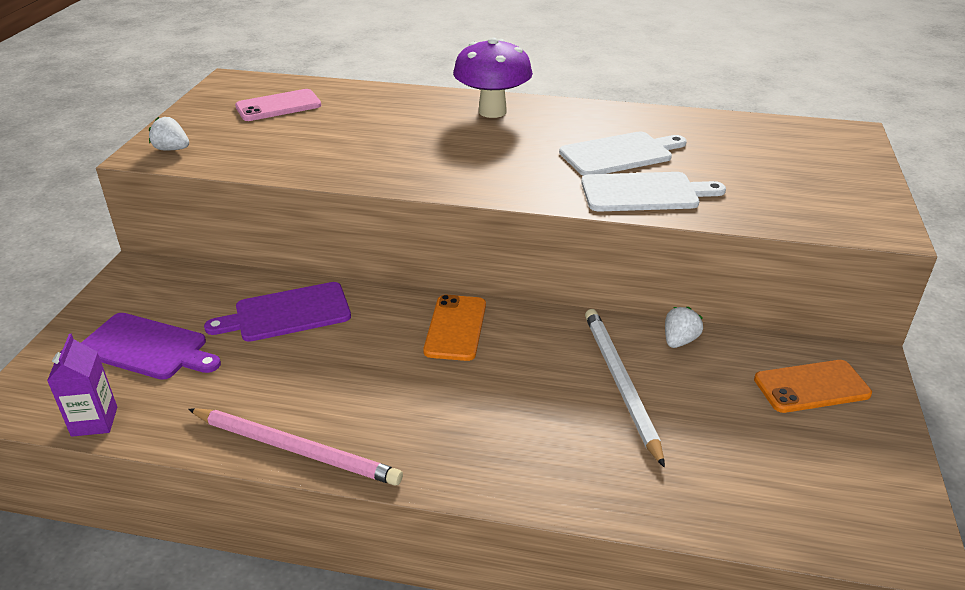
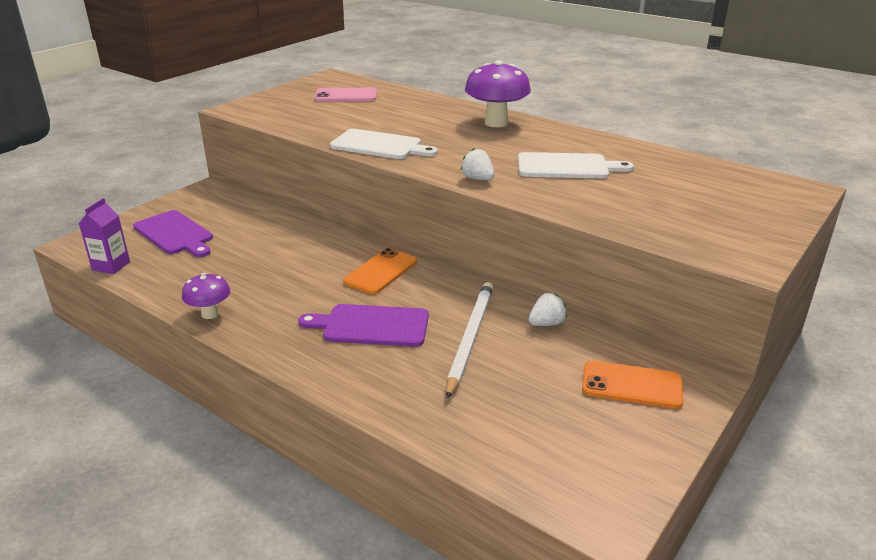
camera: 25 degrees right, 5 degrees down
(172, 149) = (252, 109): white strawberry -> white strawberry (478, 179)
(287, 313) = (276, 235): purple cutting board -> purple cutting board (371, 326)
(296, 449) = (210, 314): pink pencil -> purple mushroom
(644, 193) = (557, 195): white cutting board -> white cutting board (380, 145)

